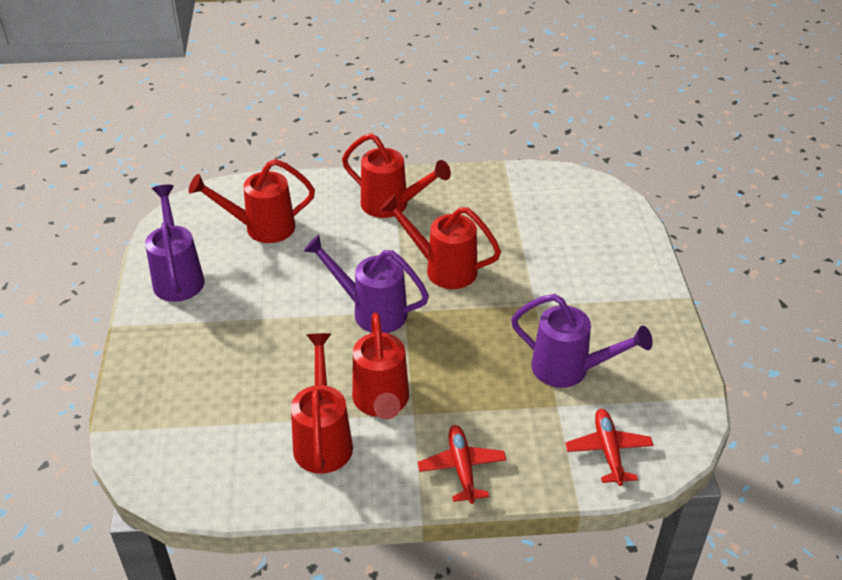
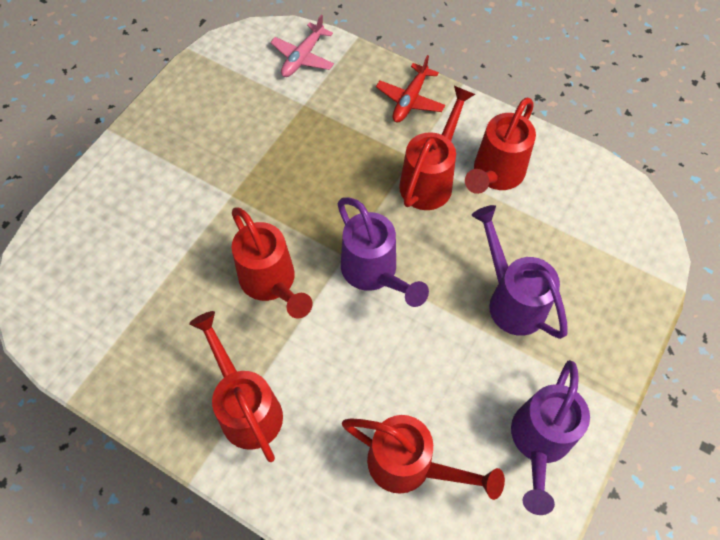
camera: 145 degrees left, 20 degrees up
(570, 370) = (266, 124): purple watering can -> purple watering can (511, 299)
(608, 451) = (303, 57): red plane -> pink plane

